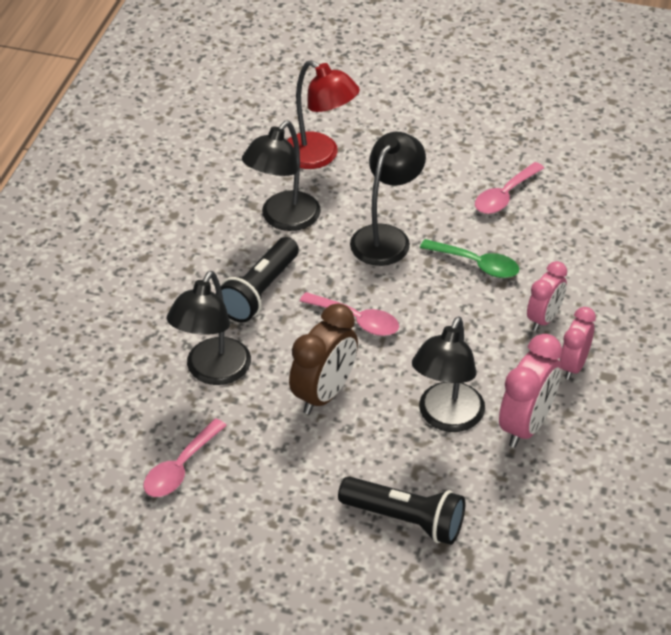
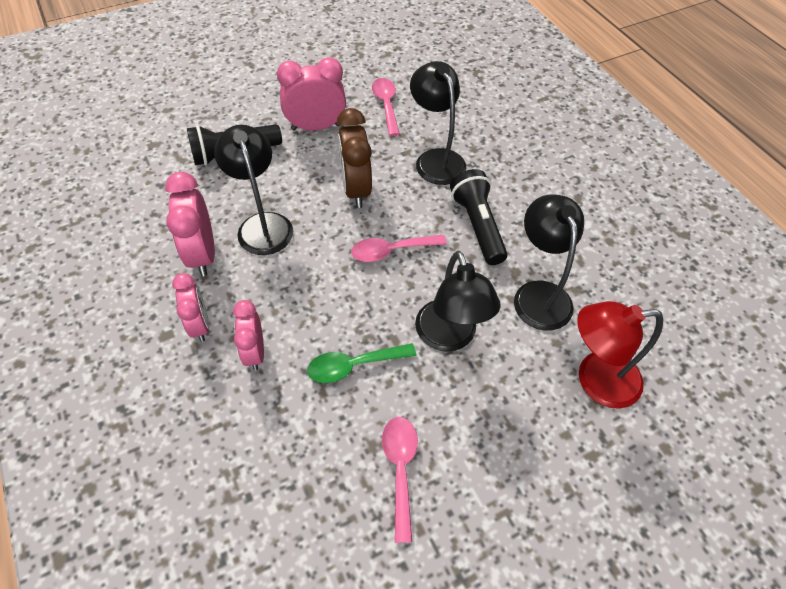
camera: 135 degrees right, 10 degrees up
(286, 492) = (316, 127): none -> pink clock

